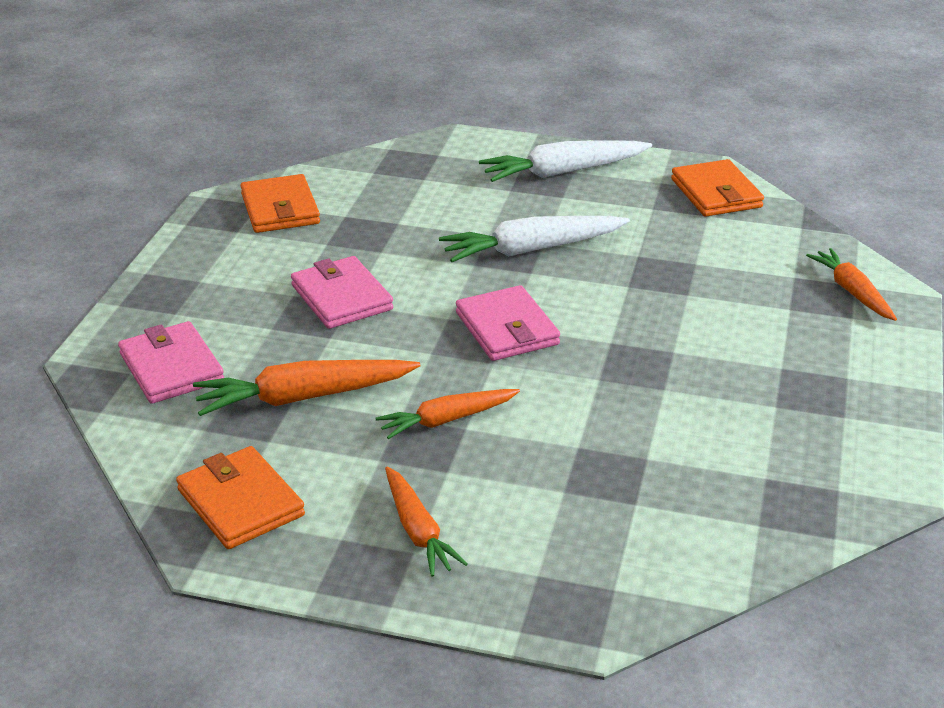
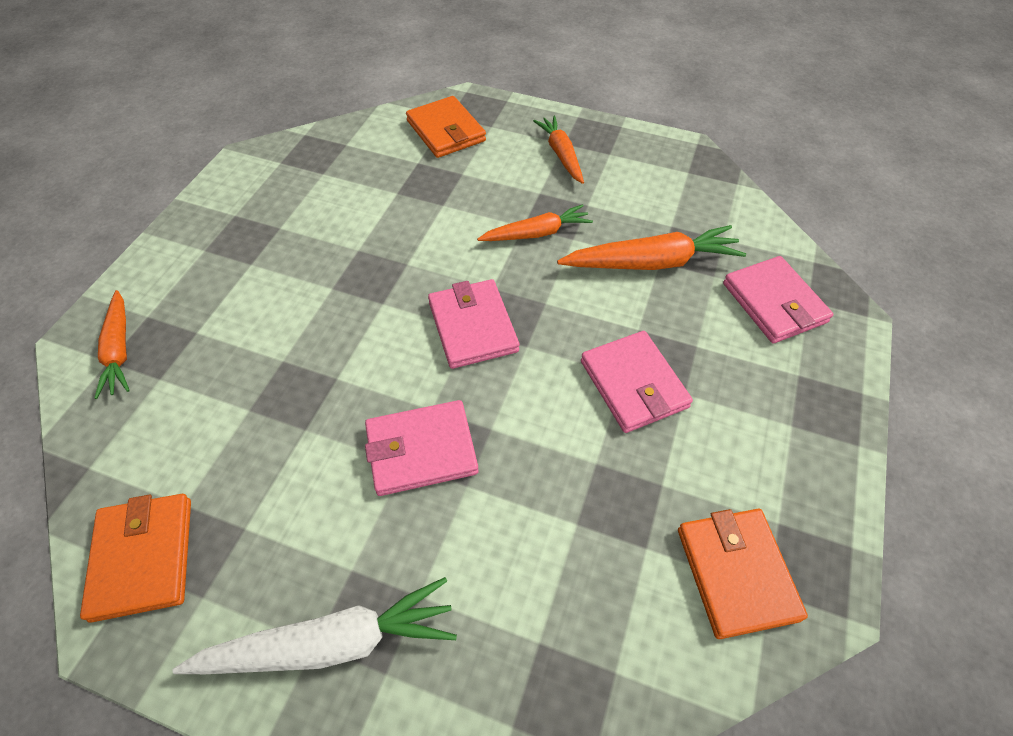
camera: 175 degrees left, 20 degrees up
(240, 503) = (680, 180): orange wallet -> orange wallet (446, 131)
(531, 249) = (421, 450): white carrot -> pink wallet

